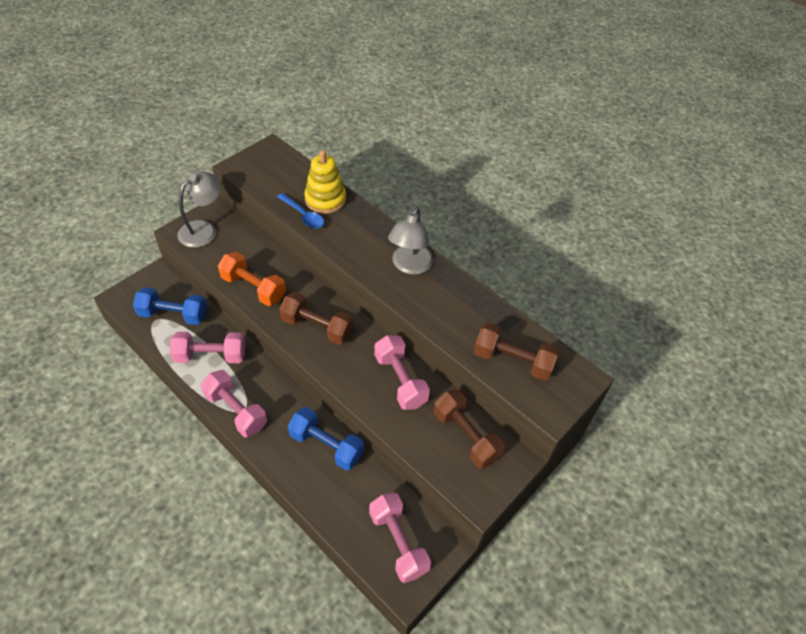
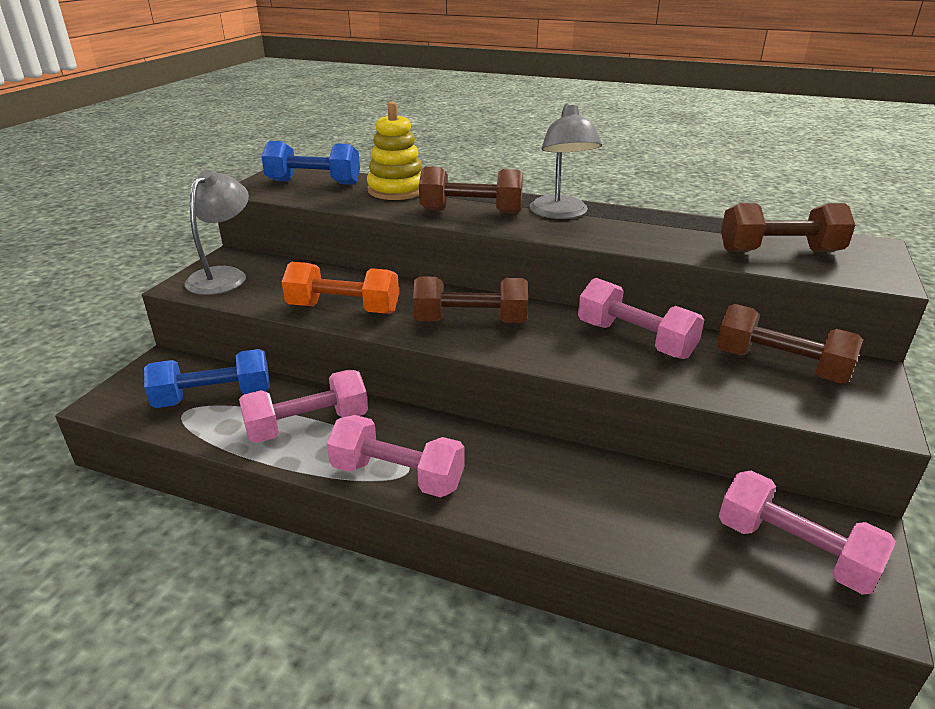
camera: 20 degrees left, 20 degrees down
(303, 215) = (380, 205): blue spoon -> none
(326, 445) = (574, 471): blue dumbbell -> blue dumbbell (314, 182)
(354, 243) = (471, 212): none -> brown dumbbell

